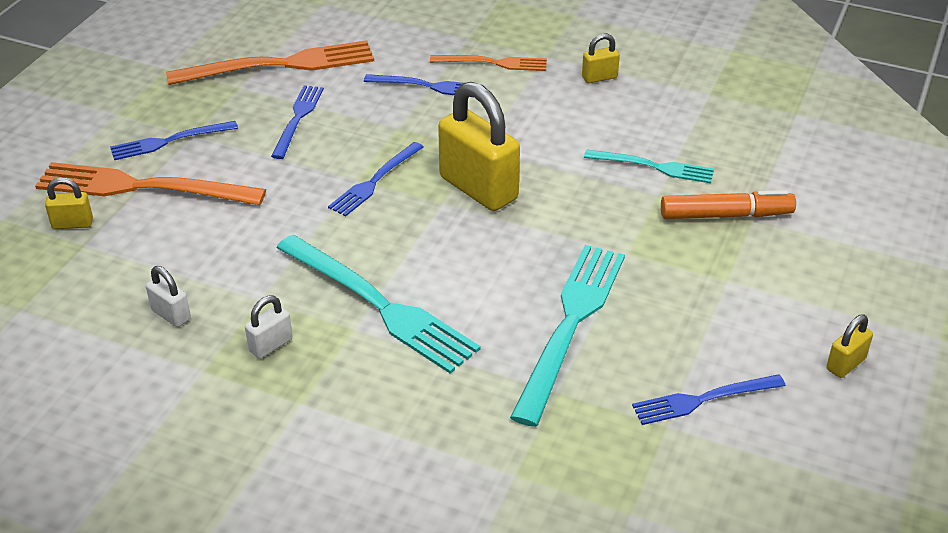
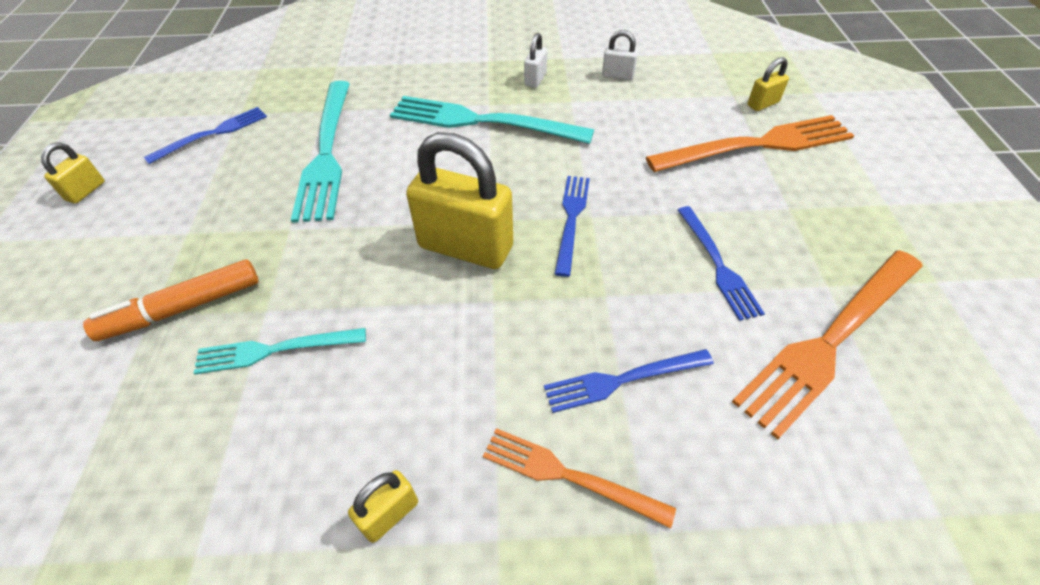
camera: 155 degrees right, 10 degrees up
(169, 141) = (798, 193): blue fork -> none
(493, 63) = (568, 475): orange fork -> orange fork turned 45 degrees clockwise

